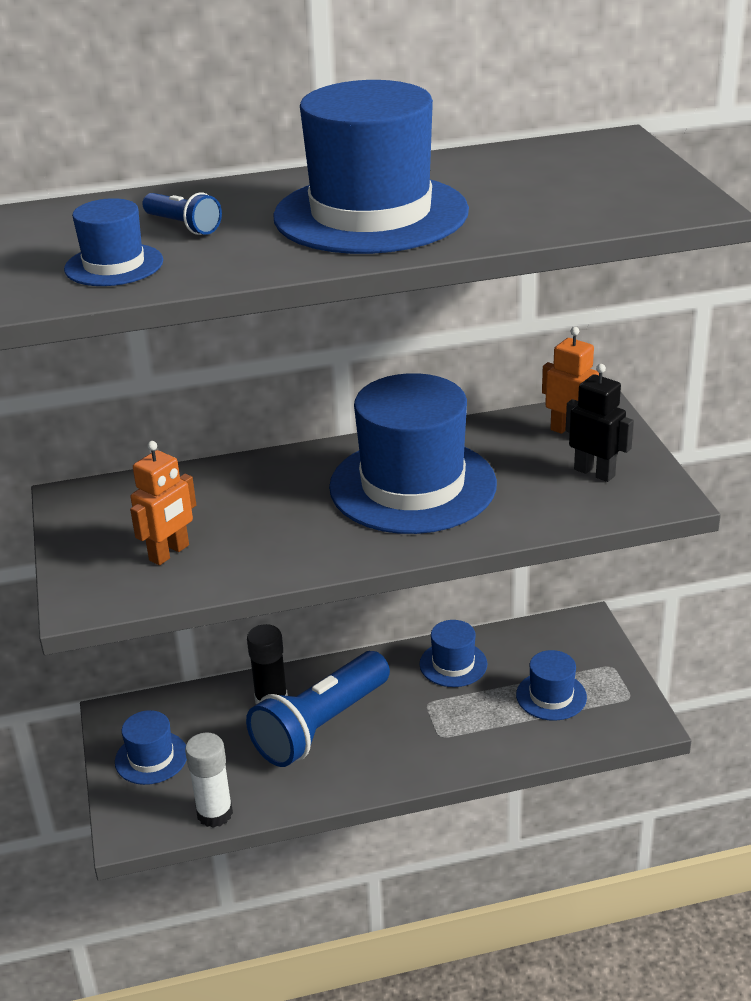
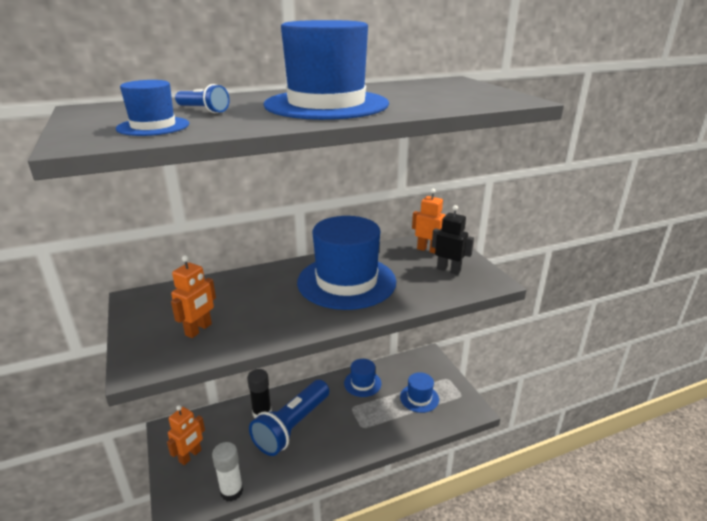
camera: 10 degrees left, 5 degrees down
(151, 758) = (190, 456): blue hat -> orange robot

